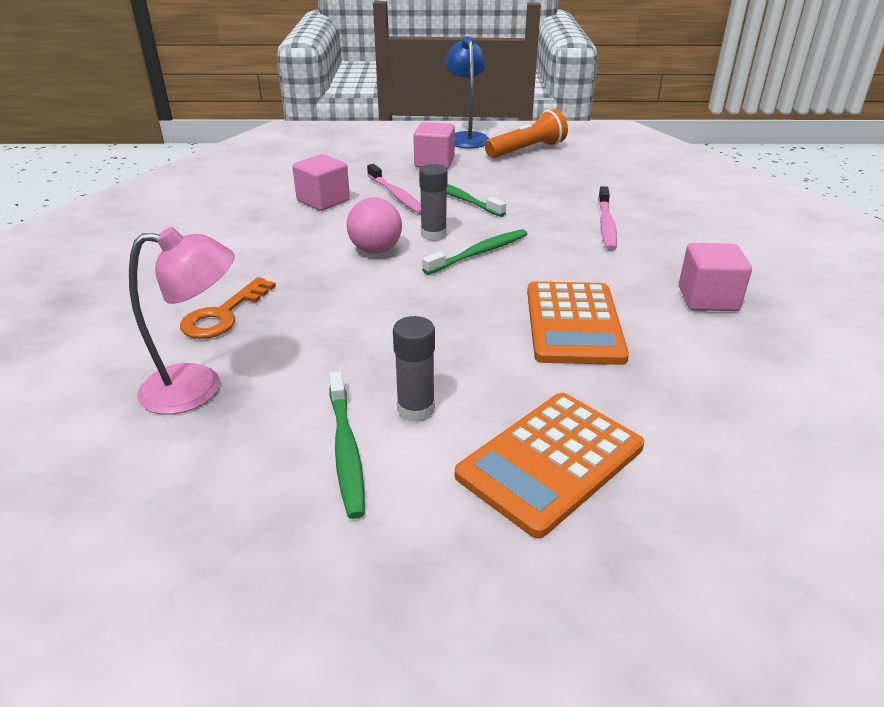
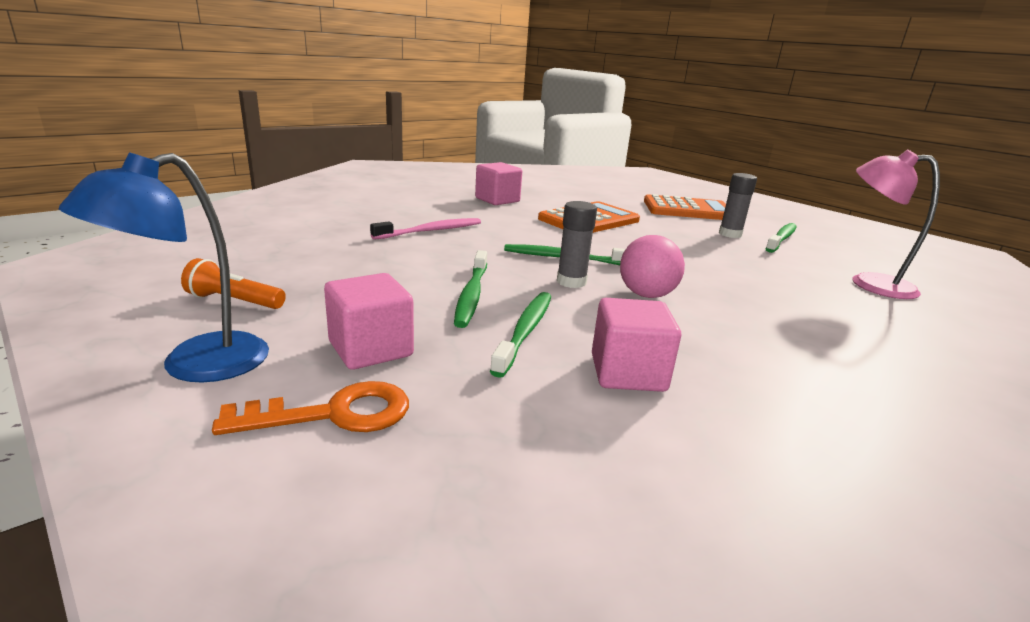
camera: 135 degrees left, 10 degrees down
(223, 315) = (840, 311): orange key -> orange key (334, 414)
(396, 195) = (525, 332): pink toothbrush -> green toothbrush
(526, 150) = (234, 301): orange flashlight -> orange flashlight, size x0.64

